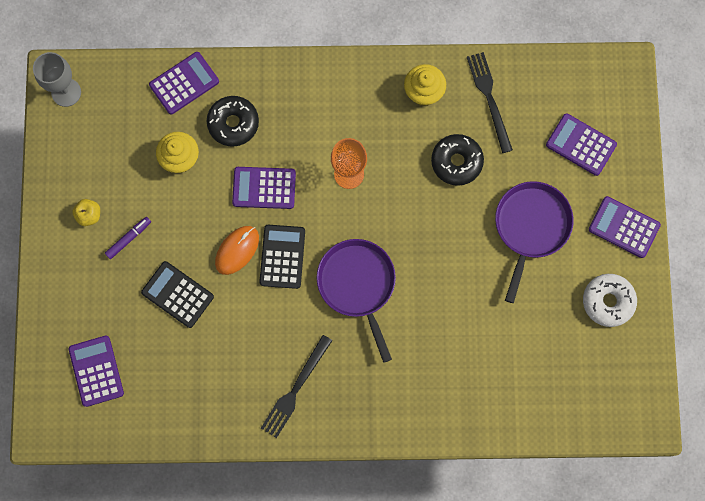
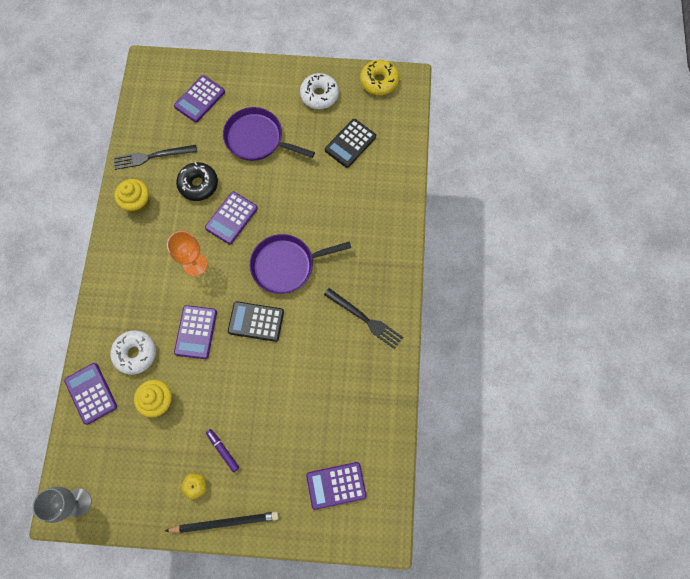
camera: 85 degrees left, 5 degrees down
(51, 251) = (225, 522): none -> black pencil
(177, 294) = (277, 410): black calculator -> black calculator (350, 143)
(233, 123) = (135, 353): black donut -> white donut
(237, 250) = (246, 358): orange mouse -> none
(624, 227) = (266, 79): purple calculator -> purple calculator (231, 218)
(640, 382) = (379, 81): none -> yellow donut

